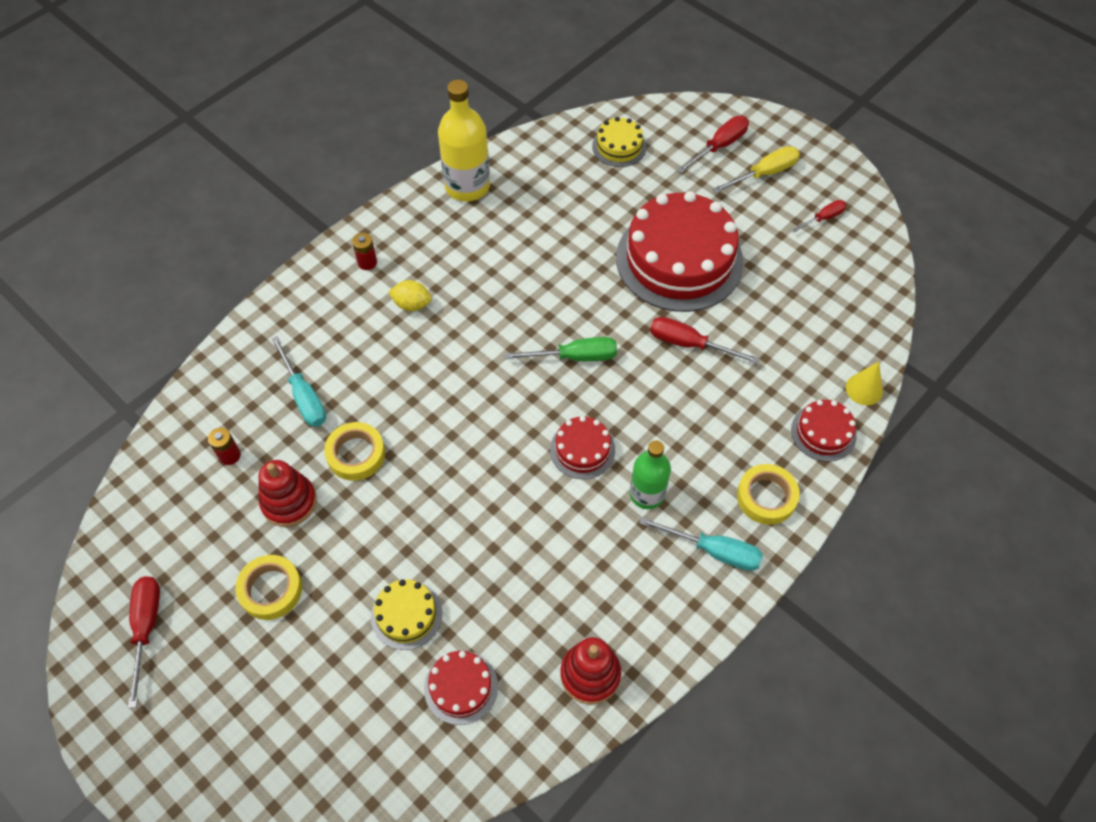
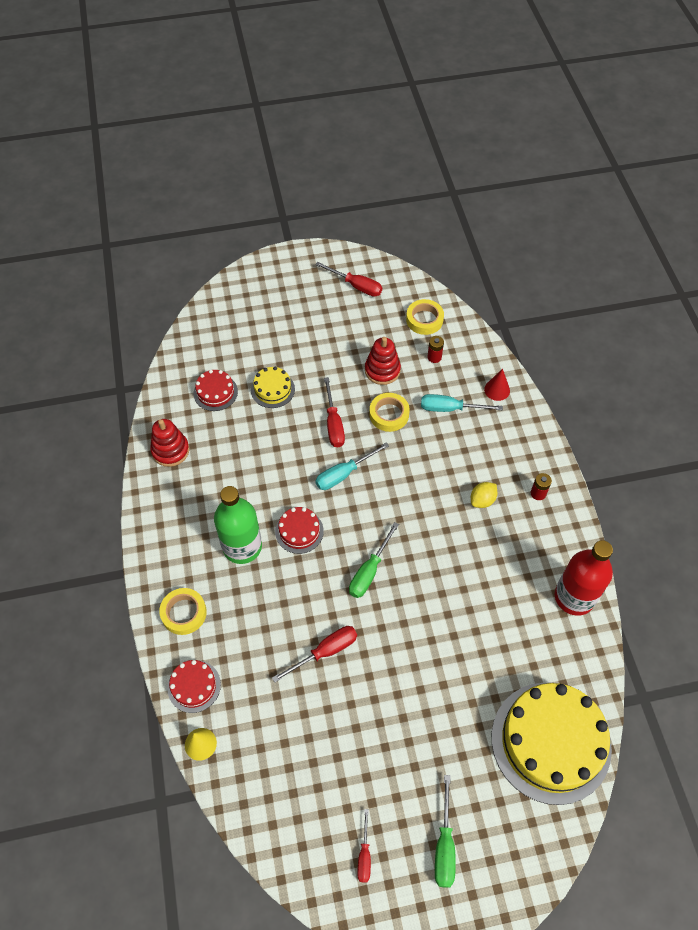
camera: 125 degrees right, 0 degrees up
(243, 364) = (497, 390): none -> red cone
(271, 589) = (336, 341): yellow tape -> yellow tape (424, 320)
(467, 186) = (574, 597): yellow bottle -> red bottle
(619, 146) = (551, 742): yellow cake -> yellow cake, size x2.17
(647, 494) = (242, 547): green bottle -> green bottle, size x1.54
(679, 259) = (402, 701): red cake -> none
(713, 551) = (179, 557): turquoise screwdriver -> turquoise screwdriver (344, 474)
(719, 146) = (500, 830): red screwdriver -> red screwdriver (333, 424)
(764, 174) = (444, 845): yellow screwdriver -> green screwdriver

